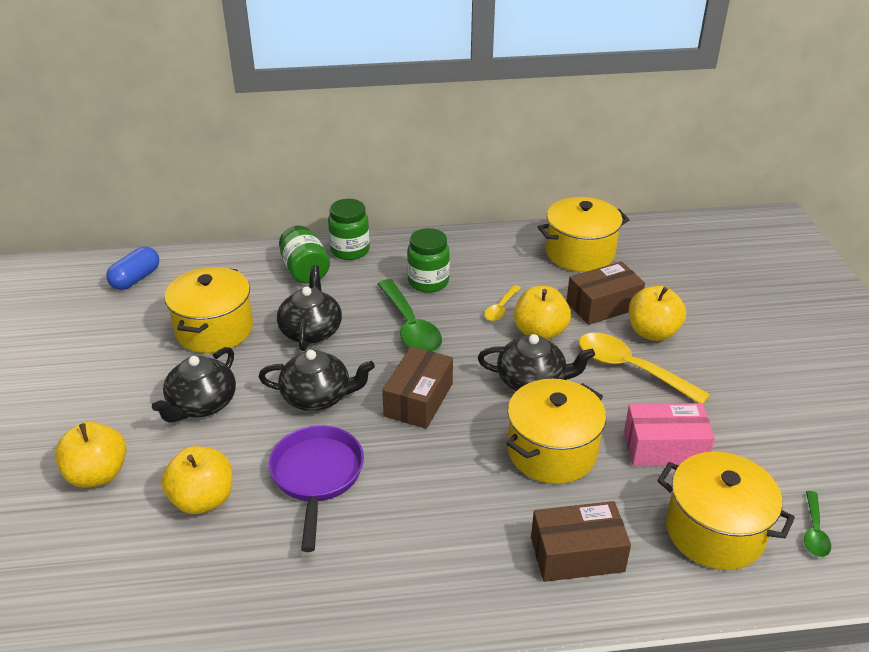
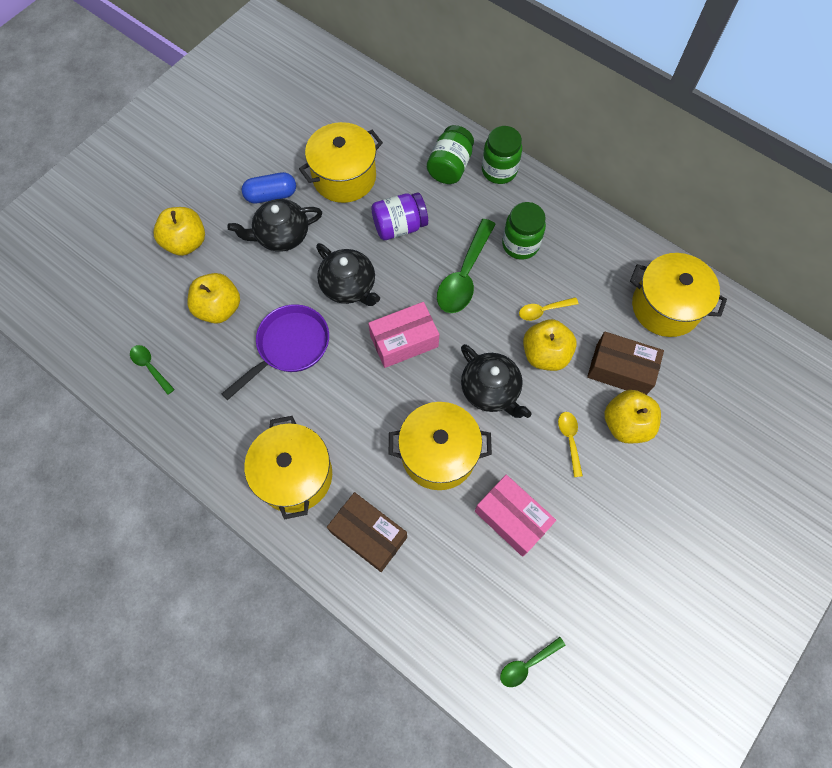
camera: 45 degrees right, 30 degrees up
(136, 279) = (340, 92): blue capsule -> blue capsule (271, 195)
(180, 603) = (150, 367): none -> green spoon
(311, 331) = (399, 226): black teapot -> purple jar
(418, 400) = (404, 341): brown box -> pink box
(631, 369) = (569, 440): yellow spoon -> yellow spoon, size x0.52
(714, 531) = (466, 601): yellow pot -> yellow pot (295, 475)

